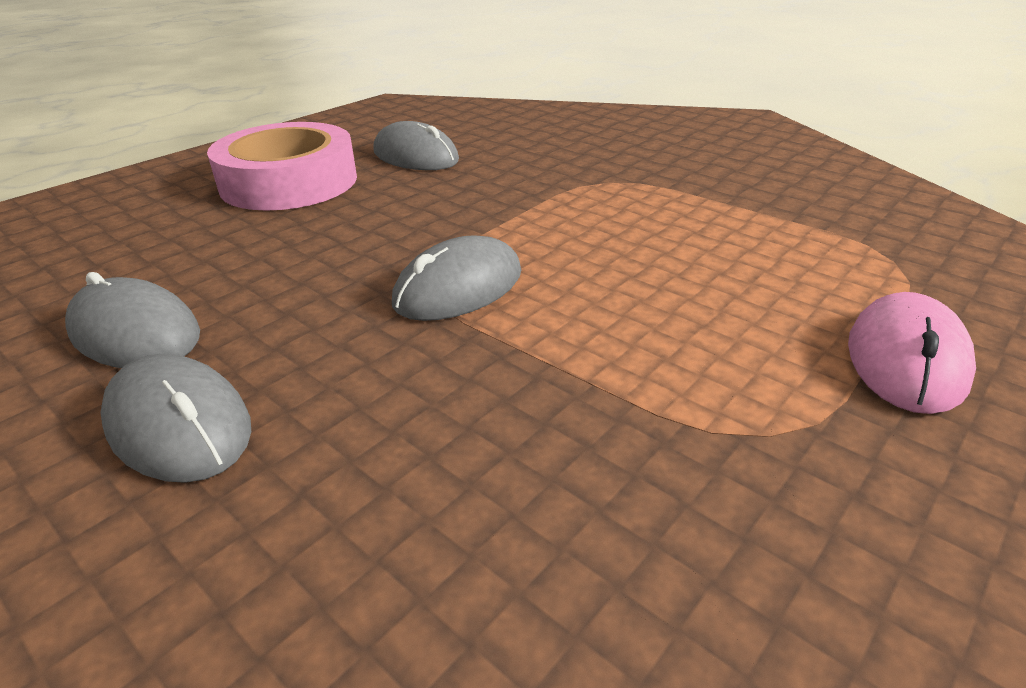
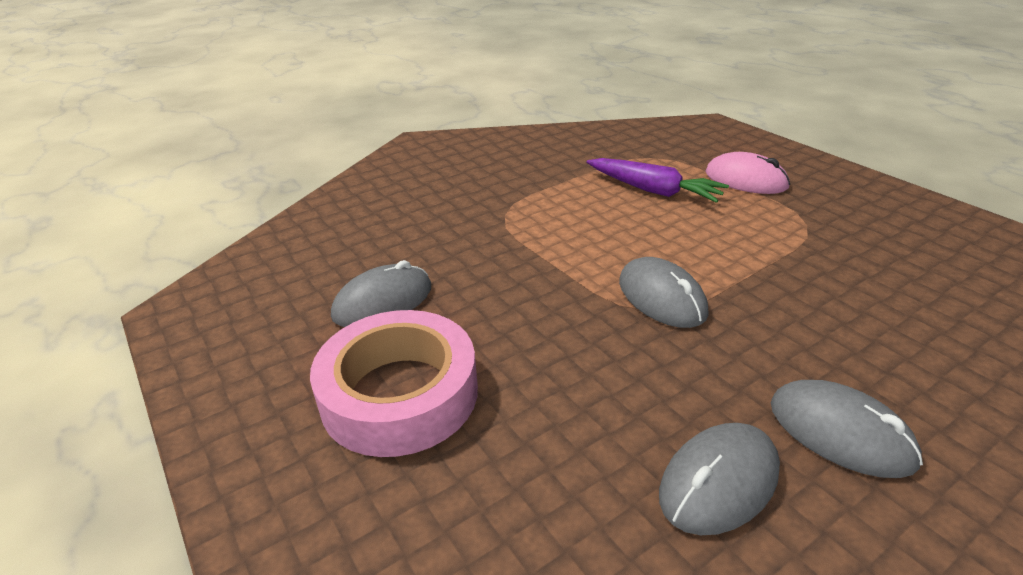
camera: 75 degrees left, 0 degrees up
(179, 424) = (840, 432): grey mouse -> grey mouse turned 75 degrees clockwise
(762, 267) = (653, 190): none -> purple carrot

